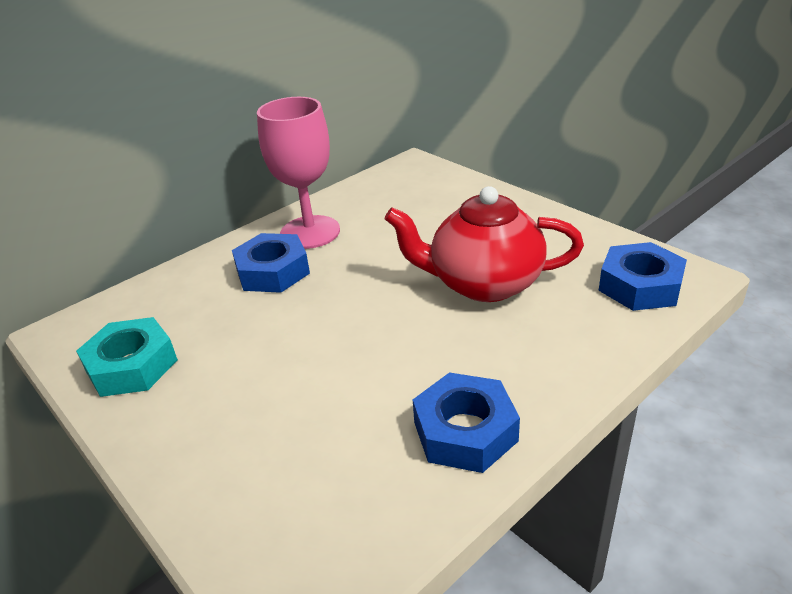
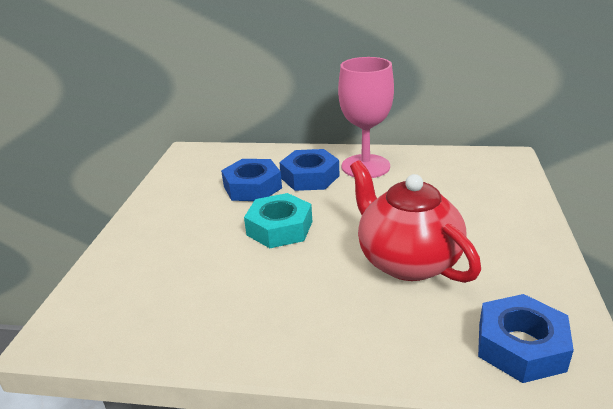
camera: 50 degrees right, 5 degrees down
(132, 366) = (184, 184): turquoise nut -> turquoise nut (279, 228)
(465, 431) = (240, 330): blue nut -> blue nut (252, 187)

